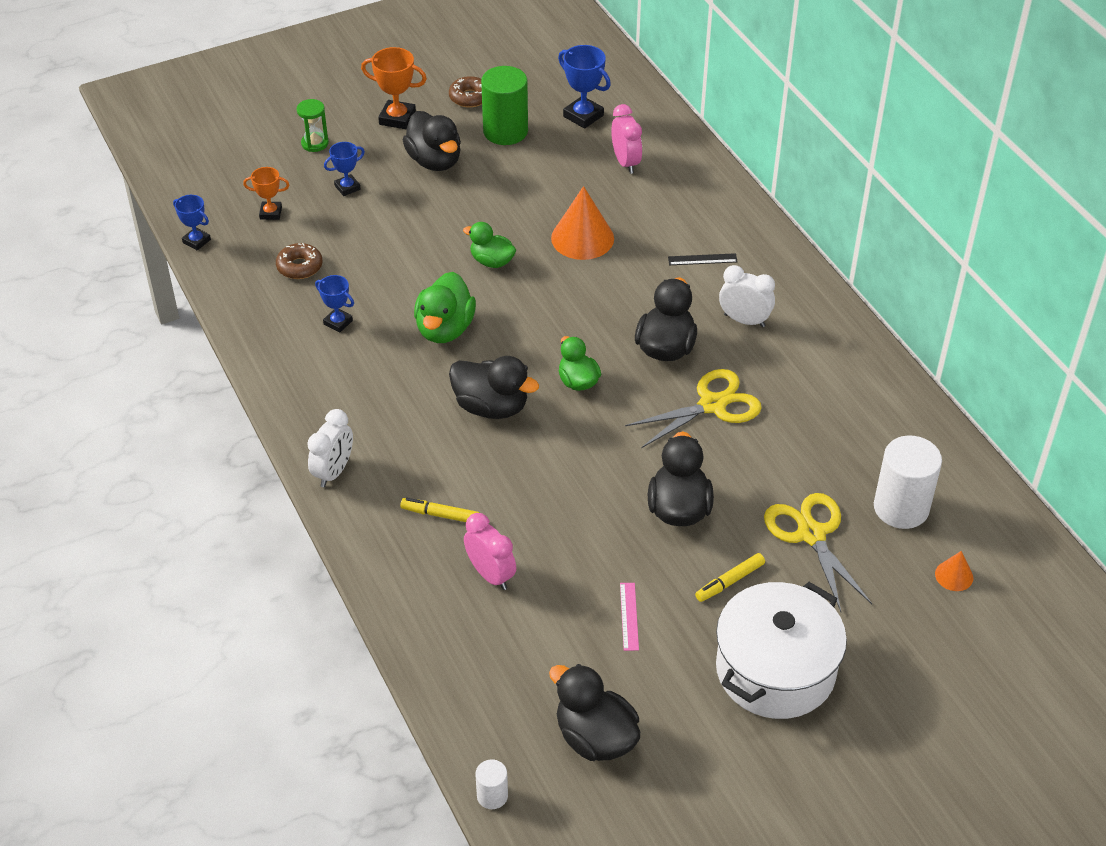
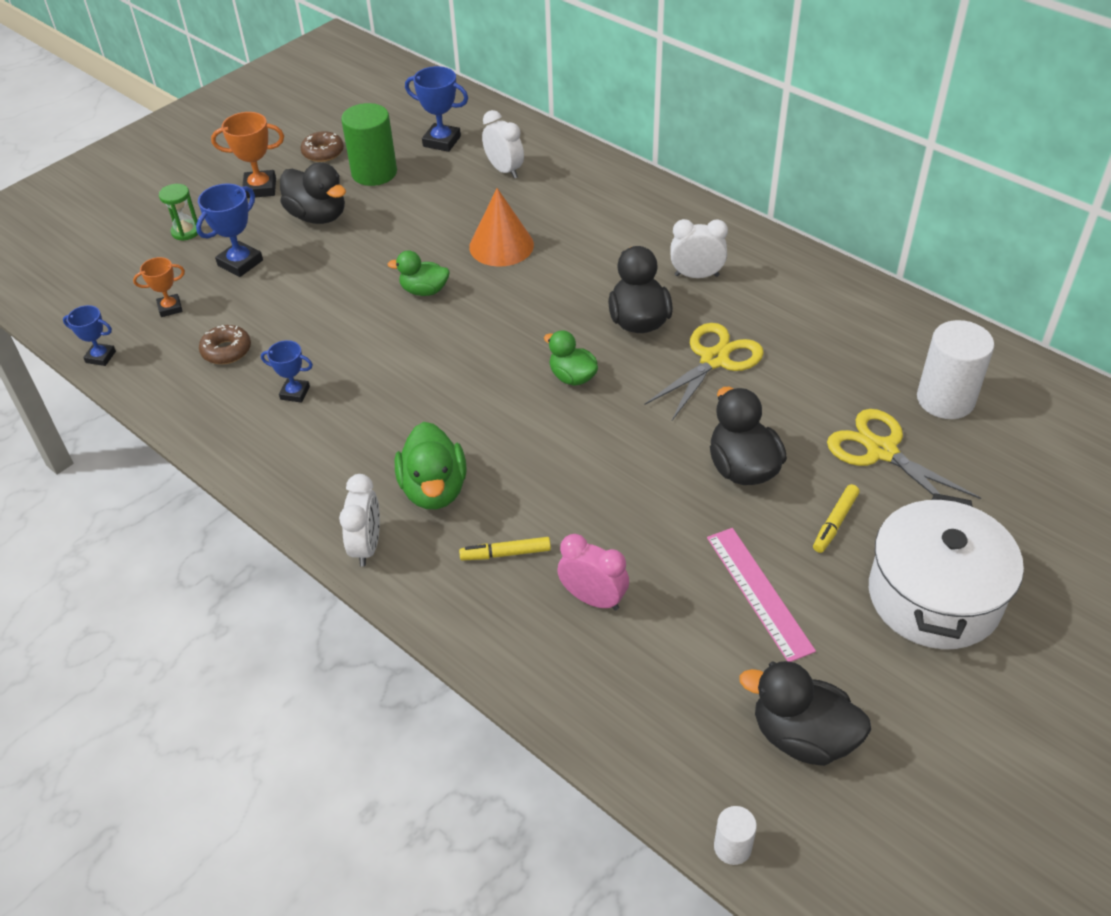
camera: 20 degrees left, 0 degrees up
(347, 187) = (240, 263): blue trophy -> blue trophy, size x1.56
(445, 329) = (411, 367): green duck -> green duck (434, 489)
(491, 407) = (499, 427): black duck -> none
(626, 162) = (504, 170): pink clock -> white clock
(629, 616) = (759, 592): pink ruler -> pink ruler, size x1.81
(702, 259) = (625, 233): black ruler -> none
(954, 575) = (1033, 446): orange cone -> none

